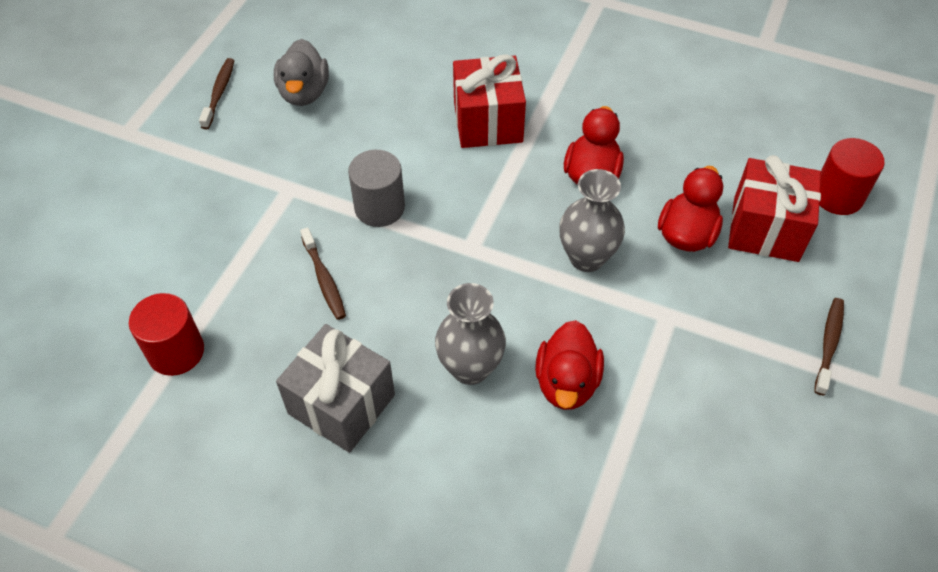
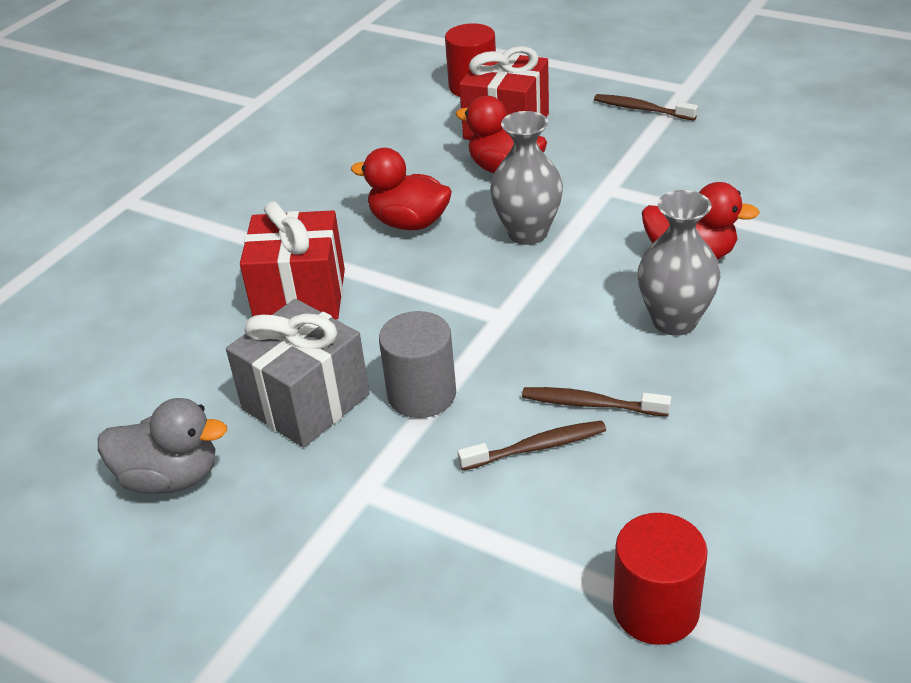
camera: 80 degrees left, 15 degrees down
(219, 93) = (124, 589): brown toothbrush -> brown toothbrush (591, 404)
(341, 404) = (731, 427): grey gift -> grey gift (305, 402)

